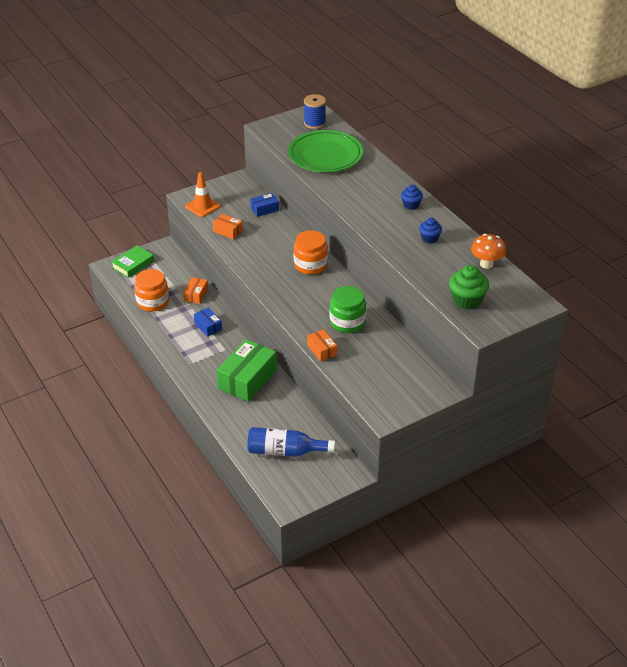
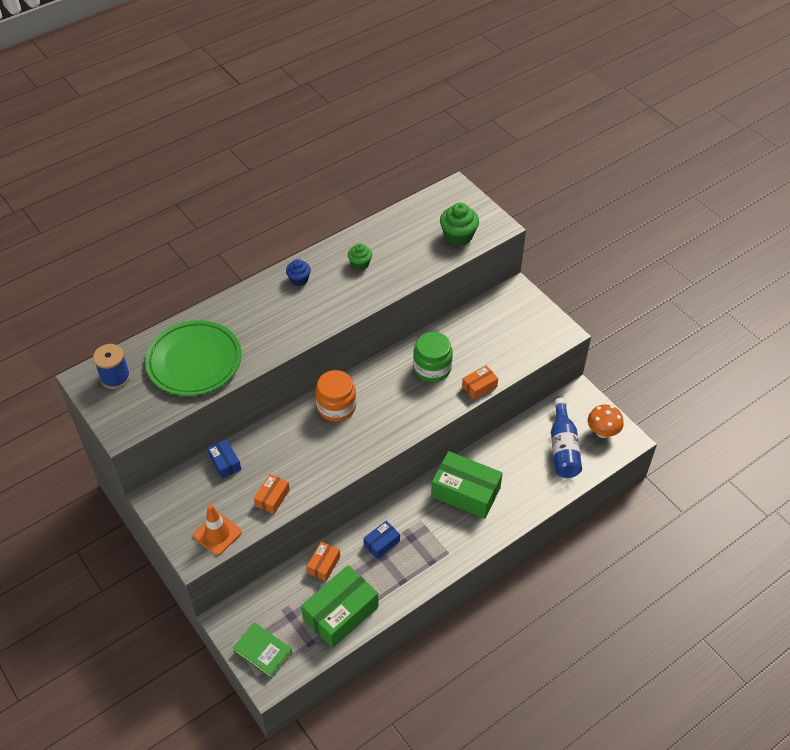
camera: 95 degrees left, 10 degrees up
(152, 302) = (341, 613): orange jar -> green box
(196, 295) = (324, 565): orange box -> orange box turned 75 degrees counterclockwise
(429, 238) = (360, 264): blue cupcake -> green cupcake
(486, 264) = (399, 221): orange mushroom -> orange mushroom (602, 432)

